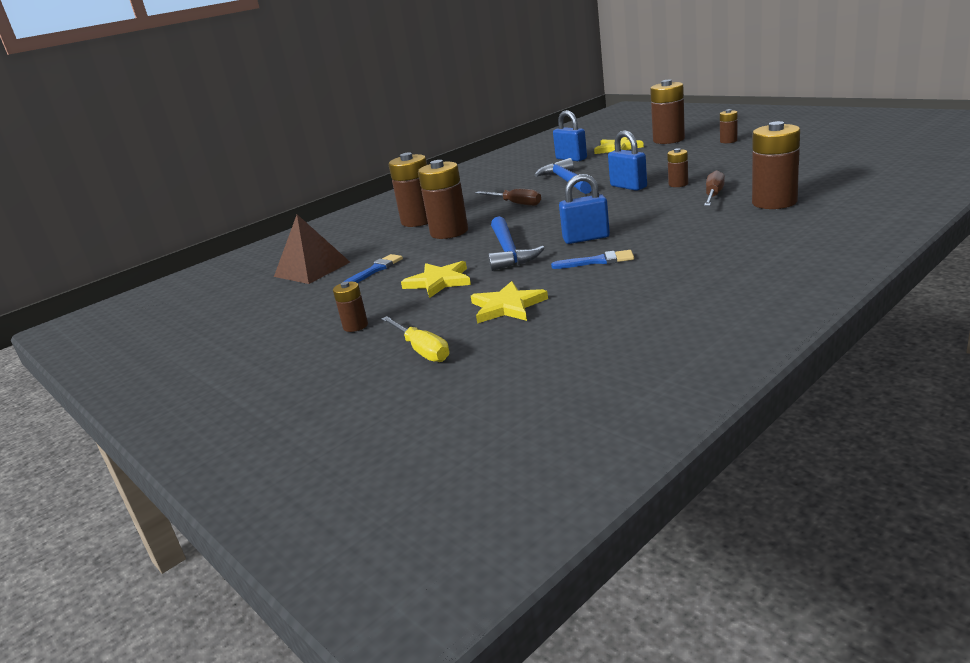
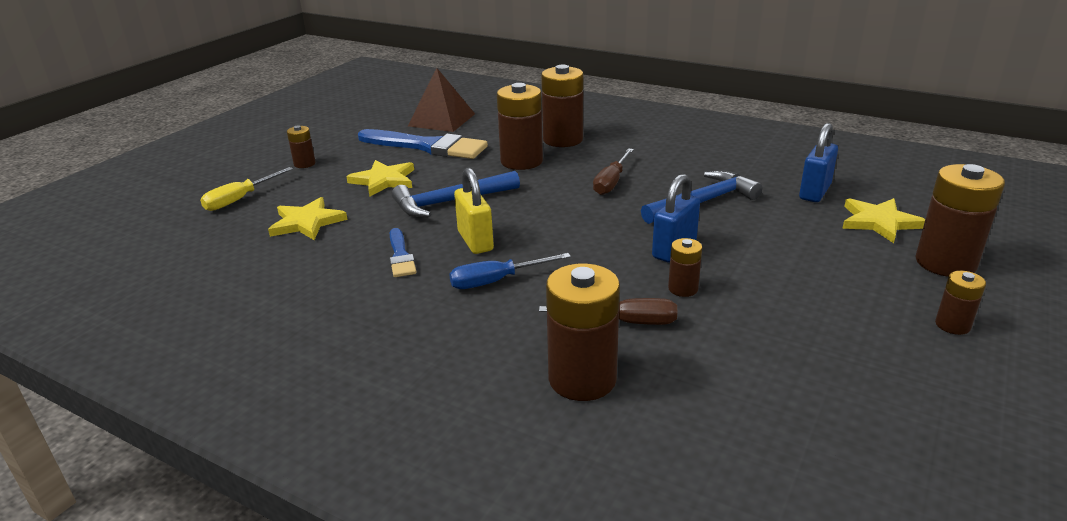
camera: 70 degrees right, 5 degrees up
(375, 270) = (427, 146): blue brush -> blue brush, size x1.97
(586, 238) = (475, 241): blue padlock -> yellow padlock
(651, 228) = (496, 281): none -> blue screwdriver

